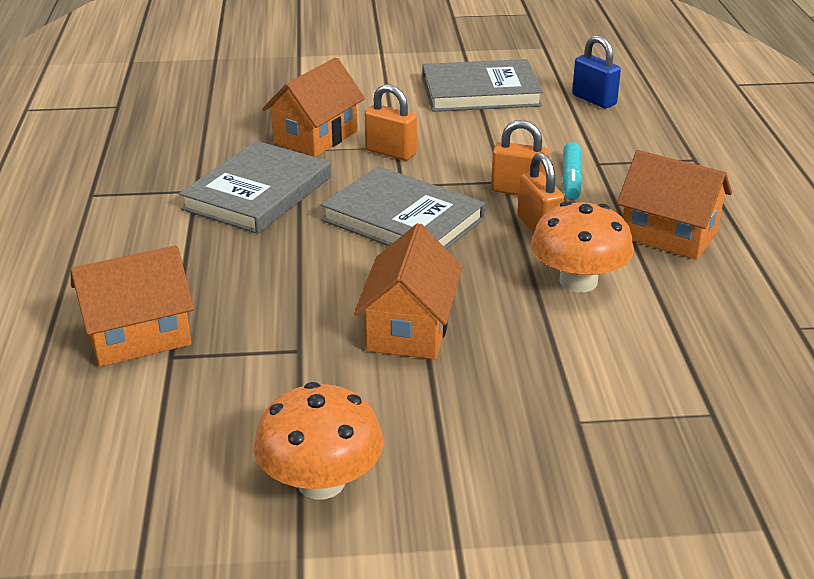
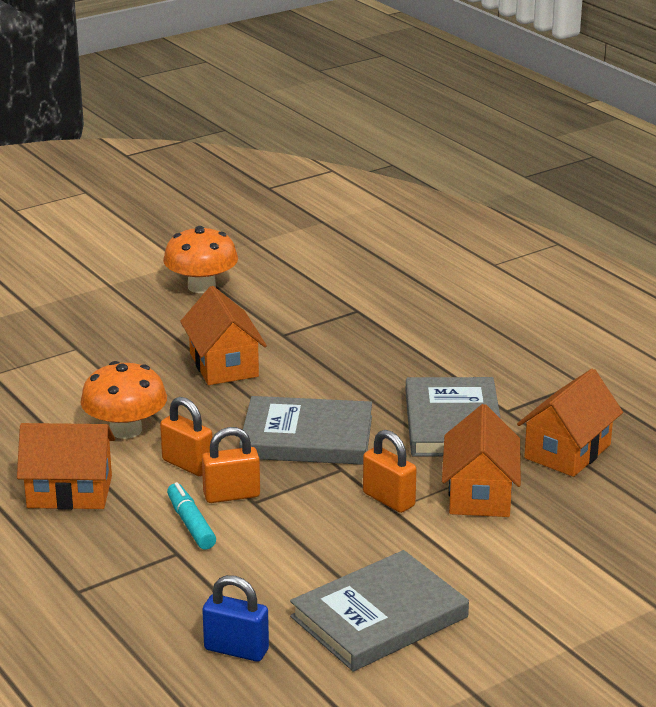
camera: 150 degrees right, 5 degrees down
(138, 336) = (392, 313): orange house -> orange house (567, 451)
(391, 152) = (388, 499): orange padlock -> orange padlock turned 45 degrees clockwise

